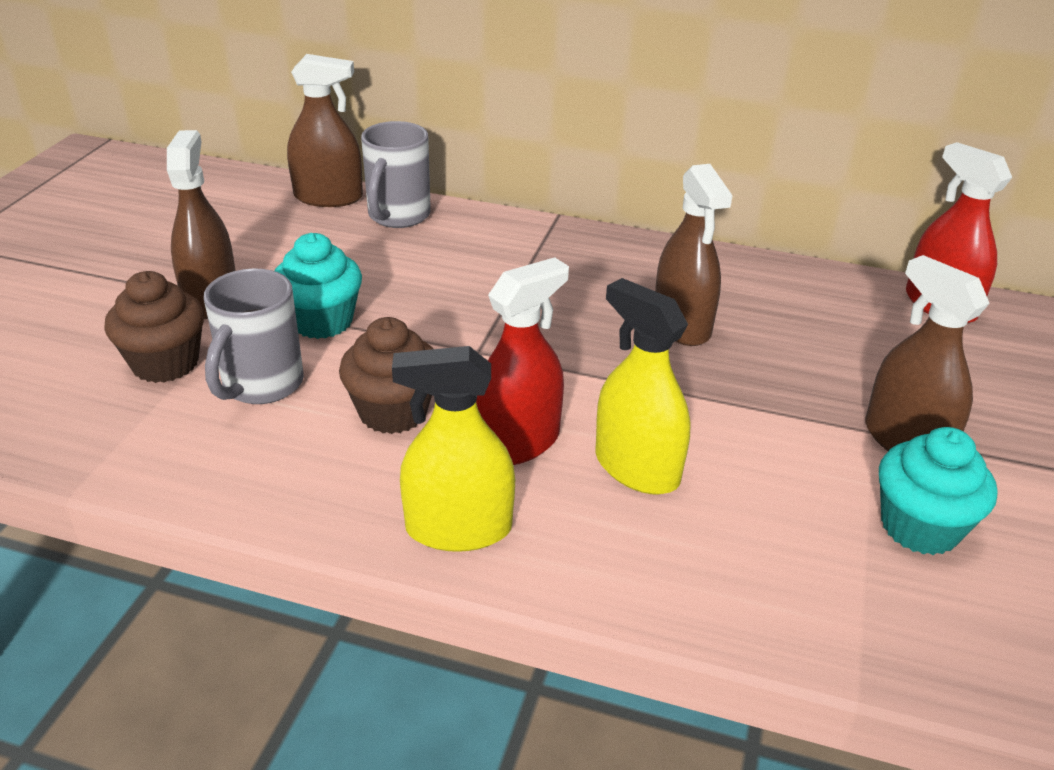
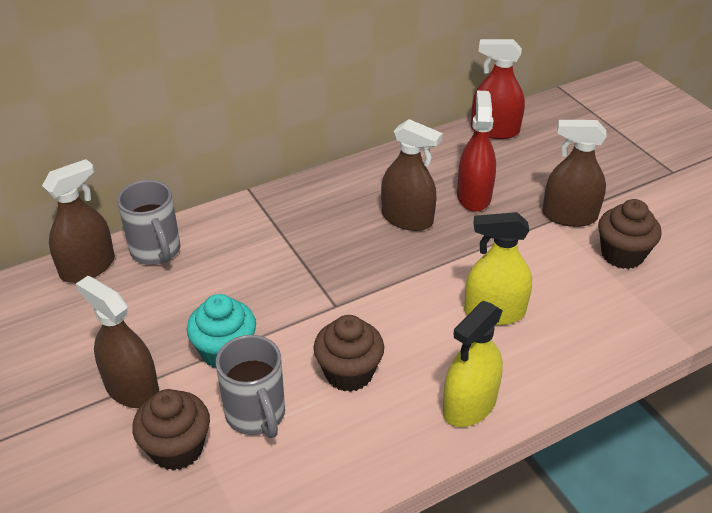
camera: 45 degrees left, 5 degrees up
(517, 442) = (429, 341): red spray bottle -> red spray bottle (474, 196)
(920, 527) = (622, 254): turquoise cupcake -> brown cupcake

